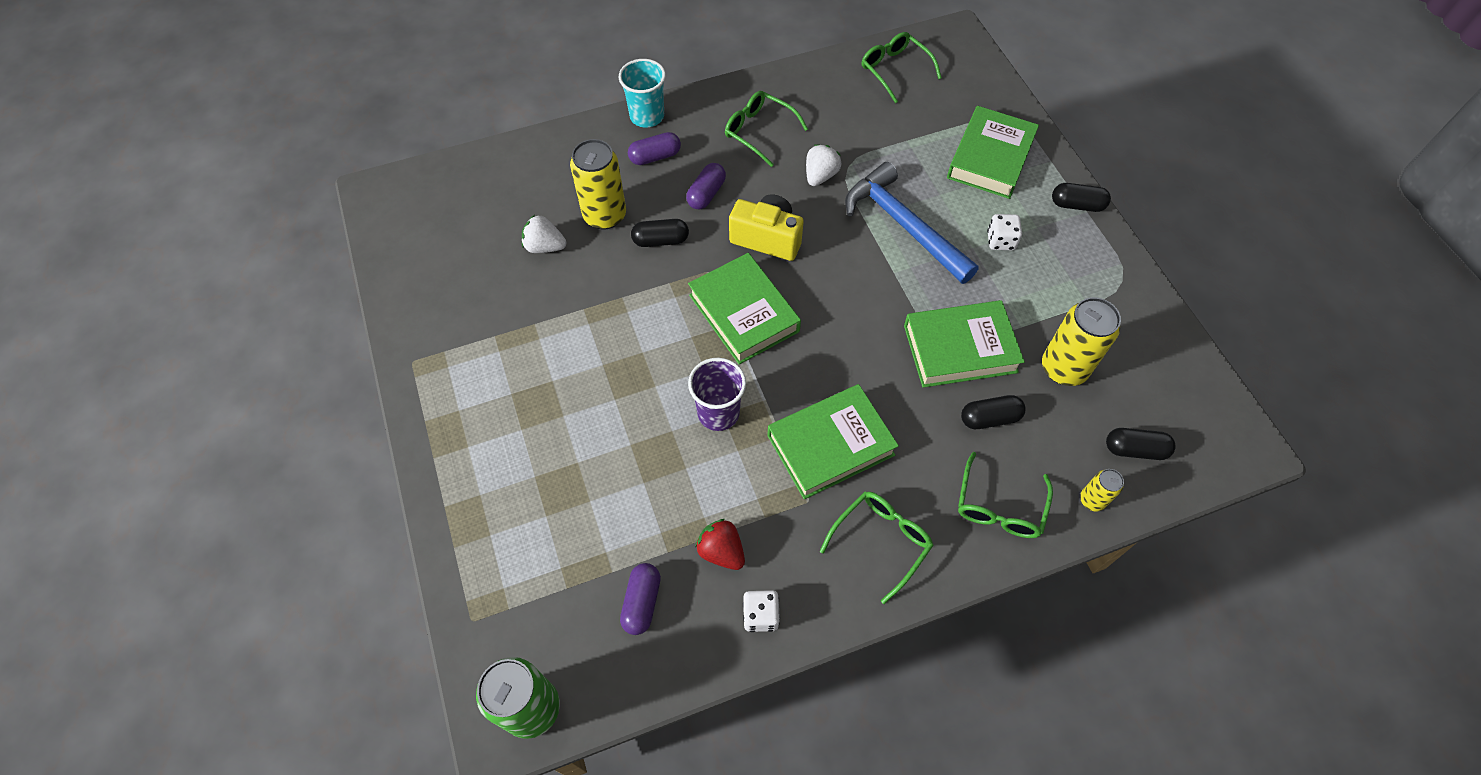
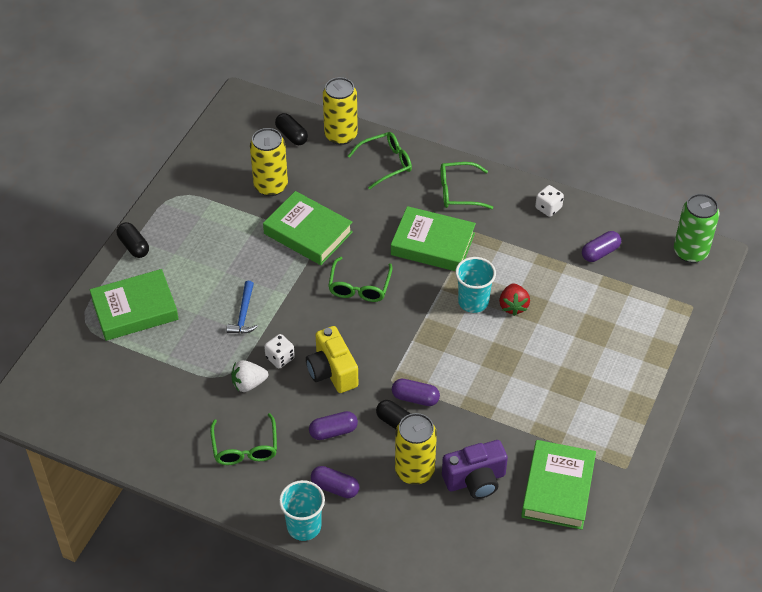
camera: 135 degrees left, 10 degrees down
(545, 246) = (475, 480): white strawberry -> purple camera
(669, 273) = (415, 398): none -> purple capsule
(718, 413) = (473, 301): purple cup -> turquoise cup
(721, 551) = (539, 243): red strawberry -> red strawberry (513, 306)
(744, 313) = (399, 340): green book -> green book (558, 489)
(894, 70) = (96, 416): green glasses -> green glasses (359, 287)
(903, 225) = (243, 314): blue hammer -> blue hammer, size x0.50
(989, 418) = (339, 195): black capsule -> none
(1000, 241) = (205, 263): white dice -> white dice (280, 358)
(1092, 500) = (341, 135): yellow can -> yellow can, size x1.95

